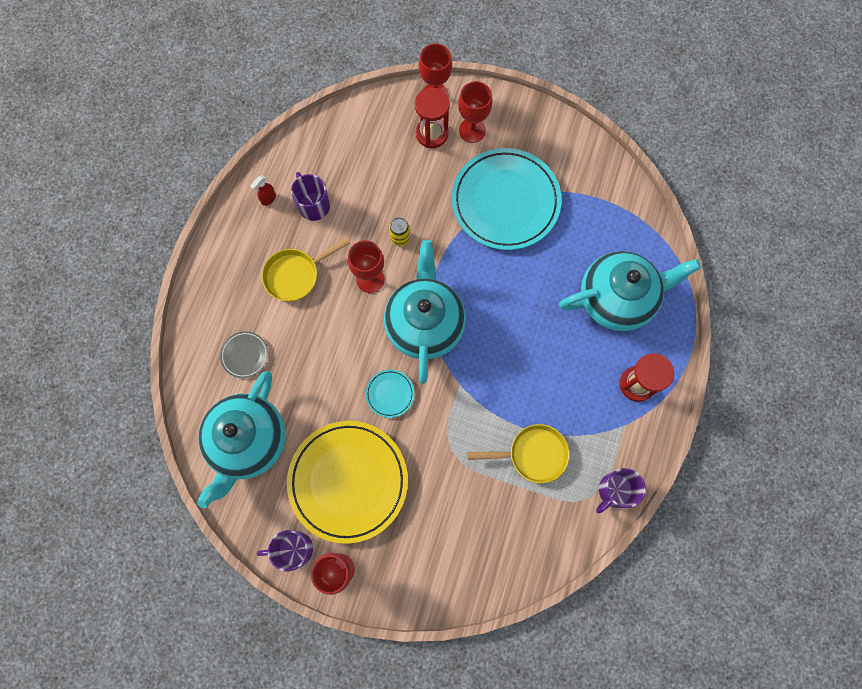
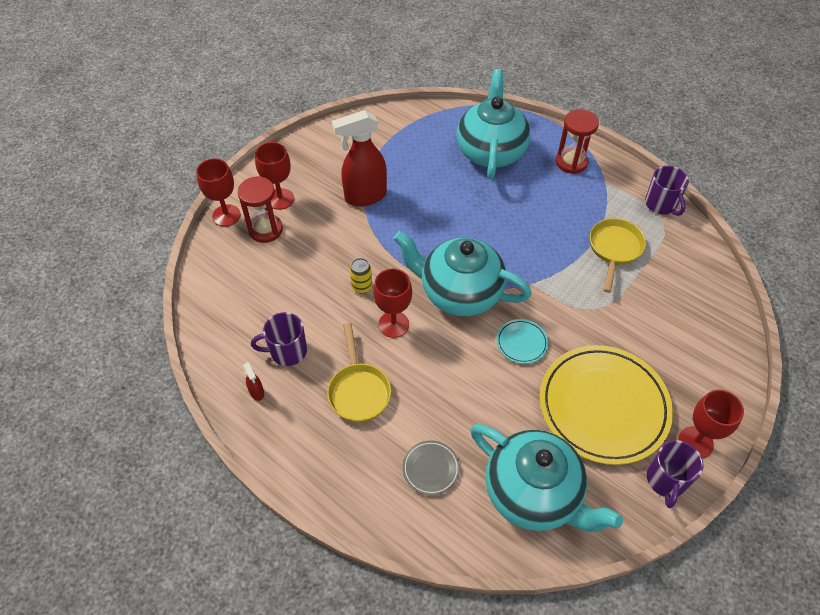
camera: 70 degrees left, 20 degrees down
(505, 201) = (365, 196): turquoise plate -> red spray bottle

